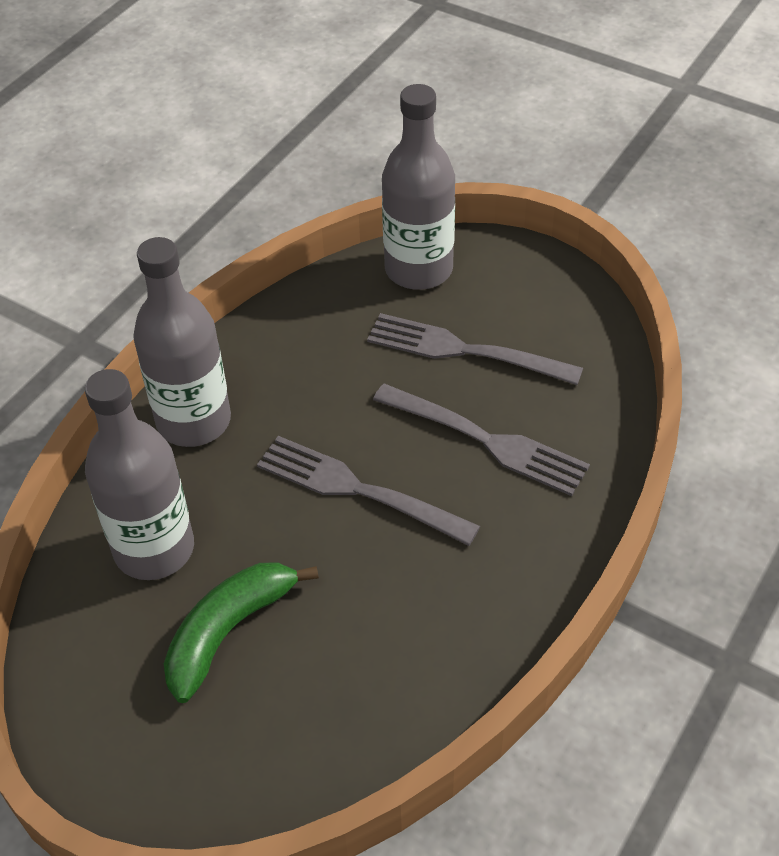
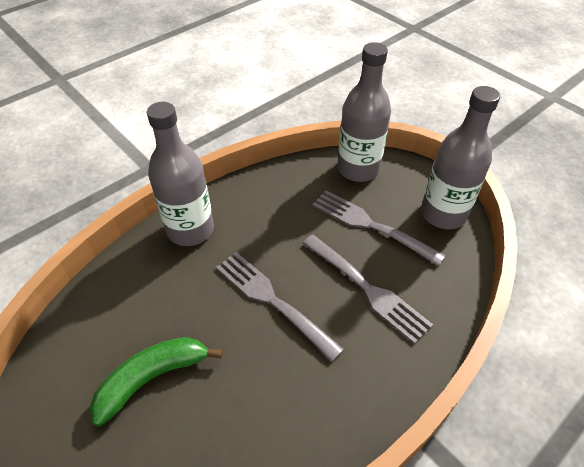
camera: 15 degrees right, 0 degrees up
(154, 549) = (132, 306): grey bottle -> grey bottle (443, 214)

